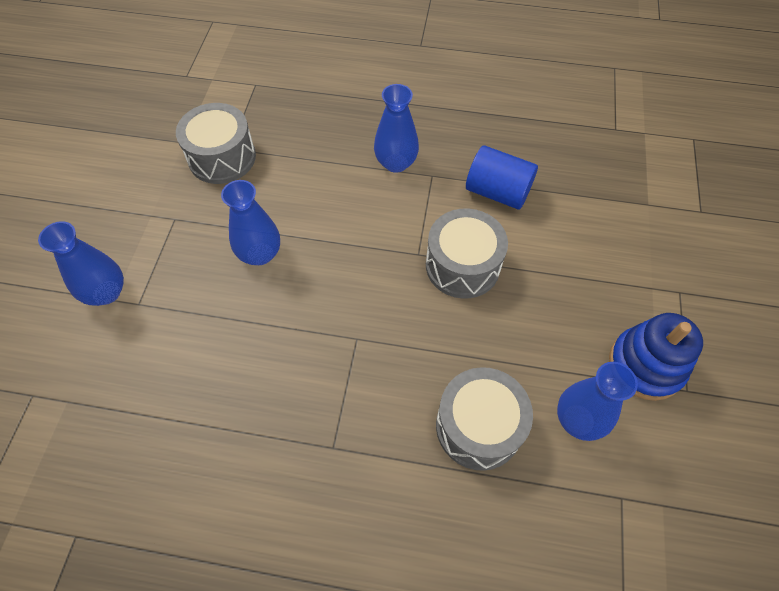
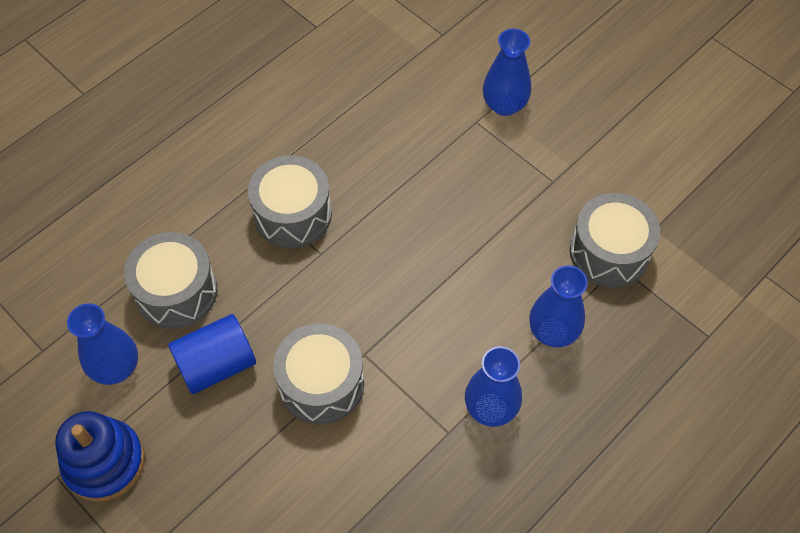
camera: 125 degrees right, 0 degrees up
(260, 254) = (463, 227): blue vase -> blue vase (553, 331)
(334, 387) = (293, 214): none -> grey drum
(497, 192) = (379, 483): blue cylinder -> blue cylinder (217, 365)

